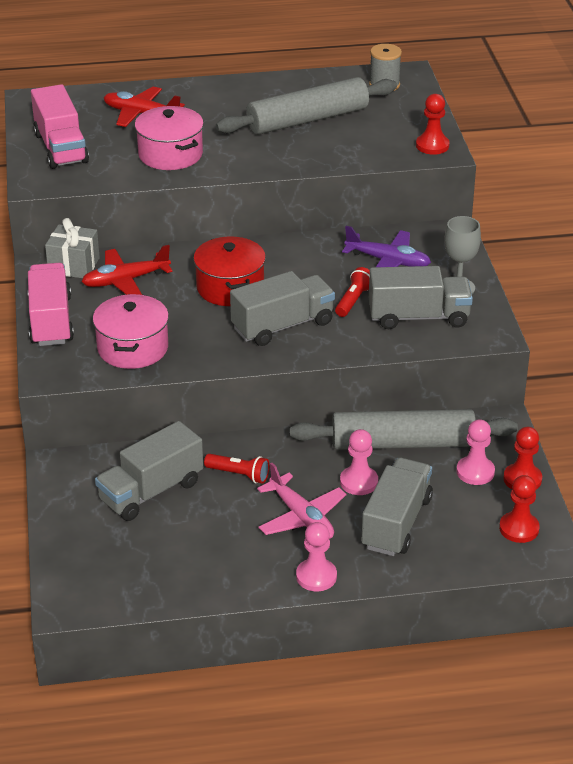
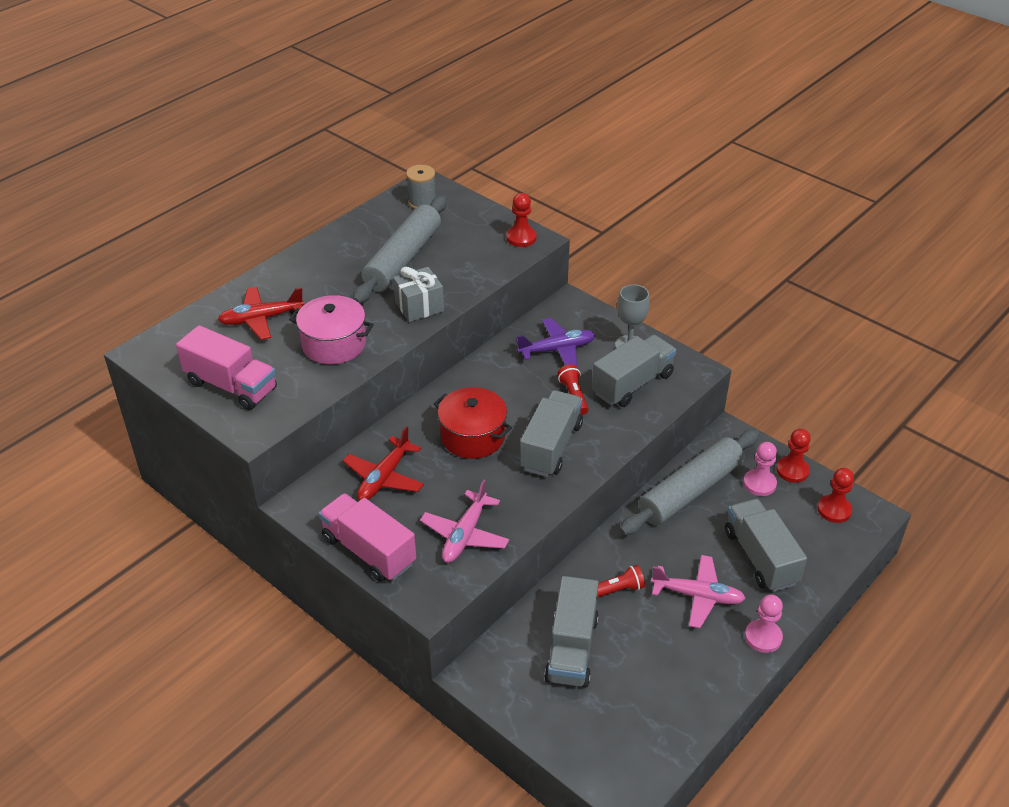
camera: 40 degrees left, 5 degrees up
(74, 265) = (324, 488): grey gift -> grey gift (419, 306)
(132, 348) = (465, 535): pink pot -> pink plane
(359, 482) = (699, 541): pink pawn -> none

